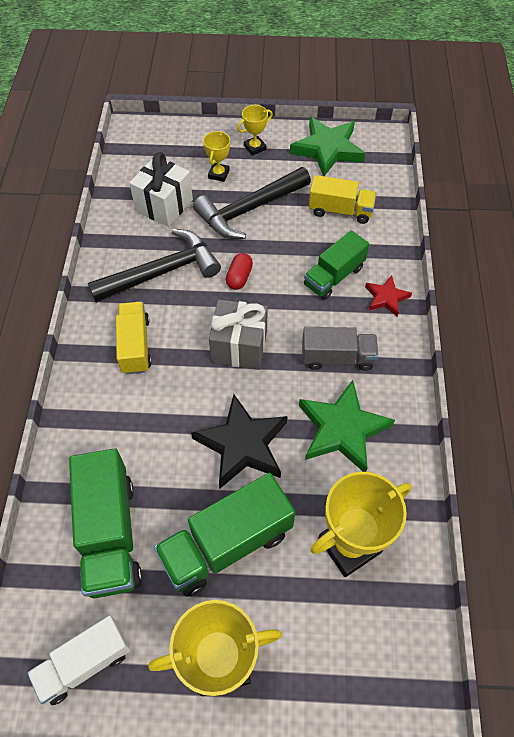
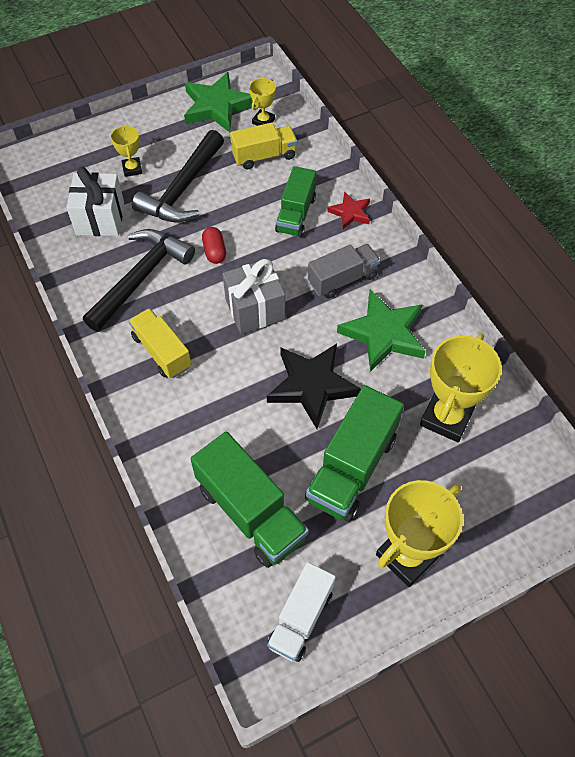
camera: 30 degrees left, 0 degrees up
(255, 148) = (149, 131): yellow trophy -> yellow trophy (263, 121)

